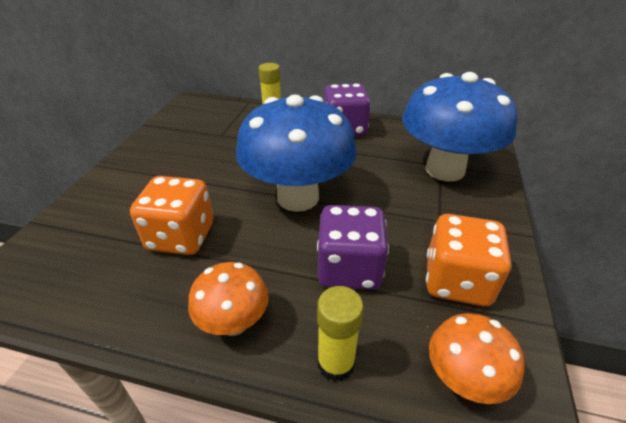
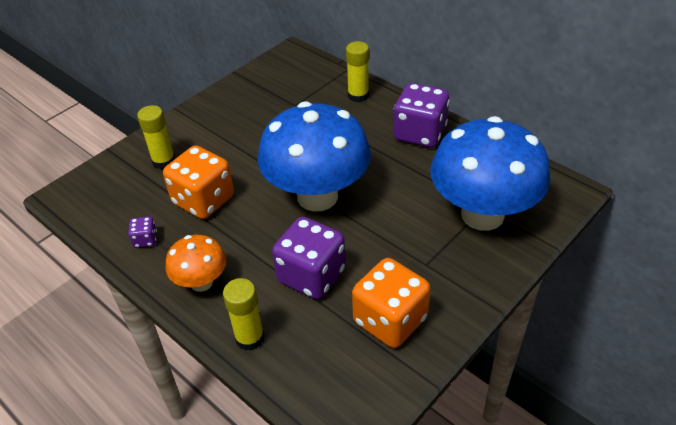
camera: 30 degrees right, 5 degrees up
(110, 214) = (164, 161): none -> yellow glue stick
(132, 301) = (145, 240): none -> purple dice
(463, 380) = (327, 387): orange mushroom -> none

